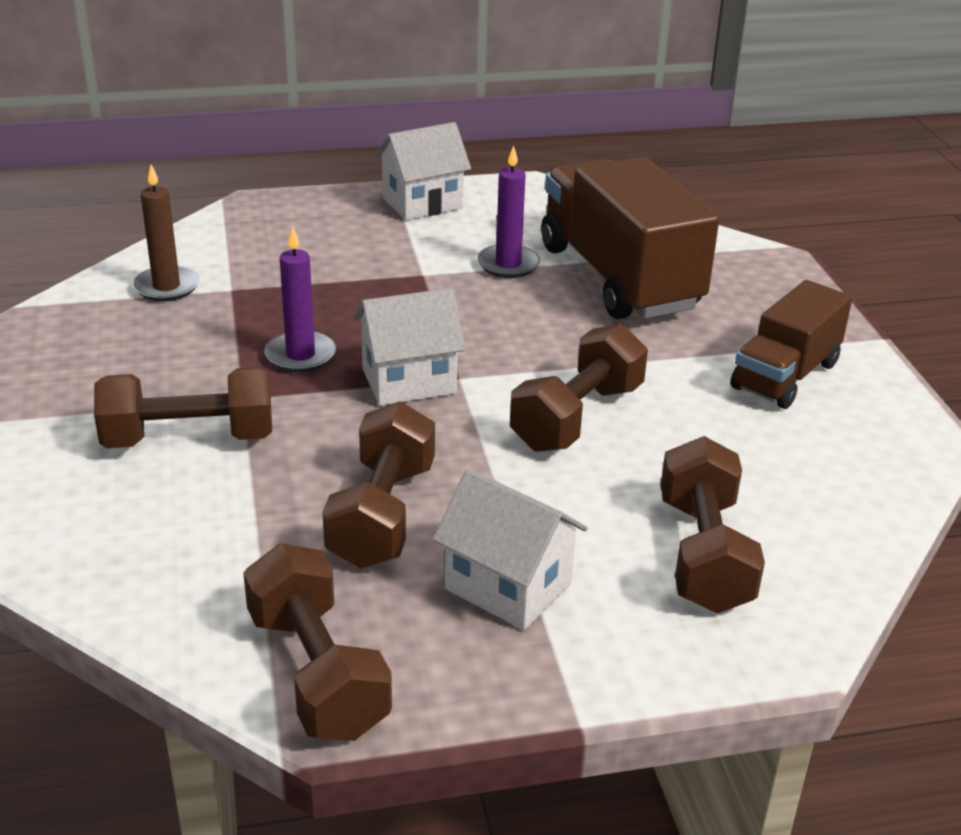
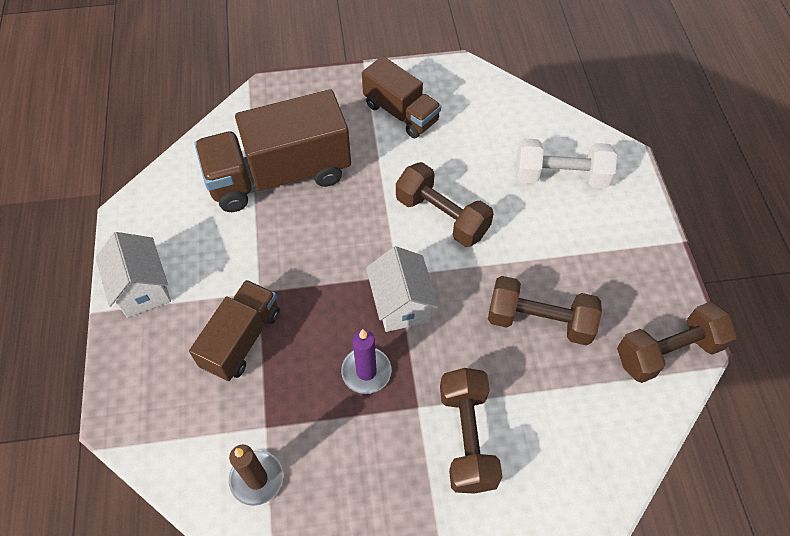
camera: 85 degrees left, 25 degrees up
(352, 267) = (241, 339): none -> brown truck
(508, 264) = (252, 237): purple candle -> none
(508, 586) = (593, 263): white house -> none
(704, 554) = (560, 176): brown dumbbell -> white dumbbell

